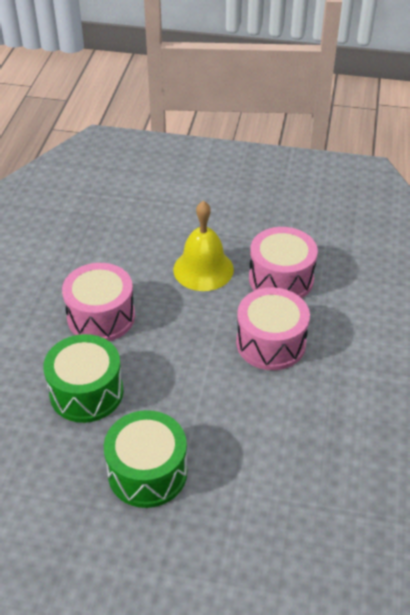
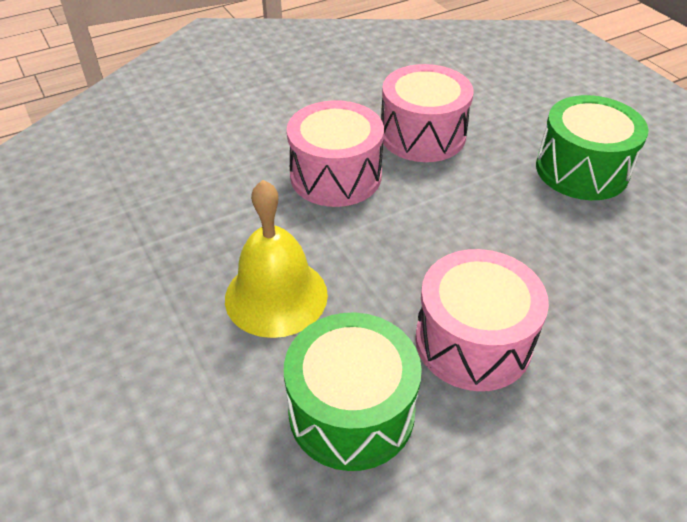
camera: 130 degrees left, 0 degrees up
(86, 392) = (579, 270): green drum -> green drum (351, 411)
(281, 279) = (224, 217): pink drum -> pink drum (422, 135)

